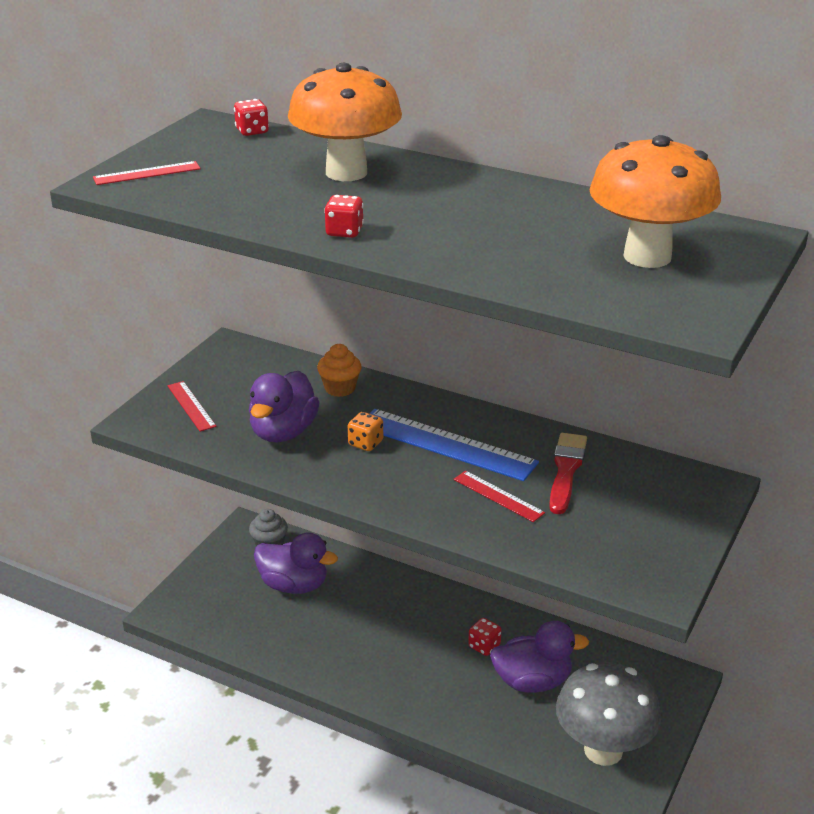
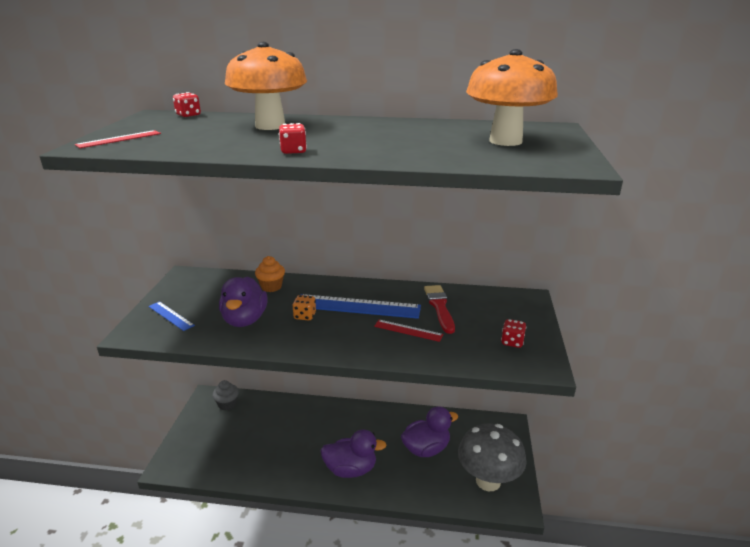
camera: 20 degrees left, 5 degrees down
(191, 406) = (171, 316): red ruler -> blue ruler
(294, 585) = (252, 426): purple duck -> purple duck (351, 469)
(484, 646) = (387, 434): red dice -> red dice (512, 342)

